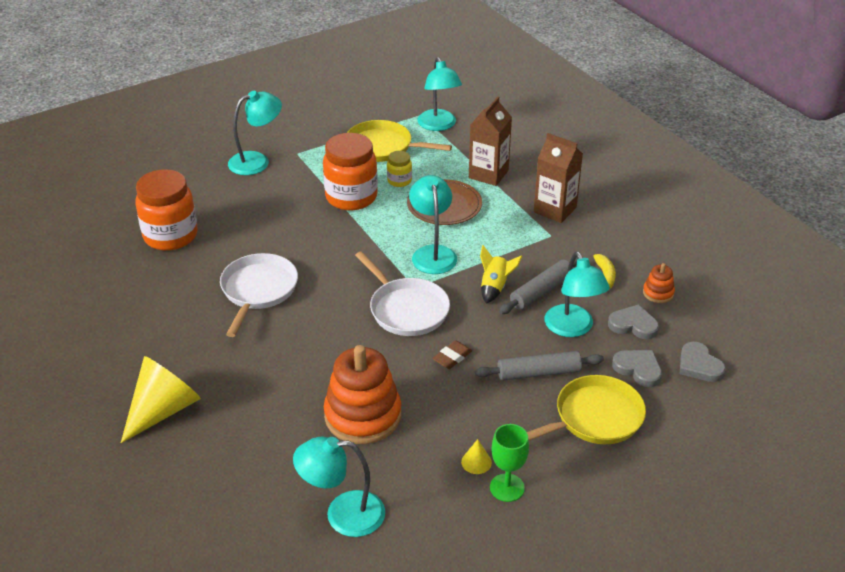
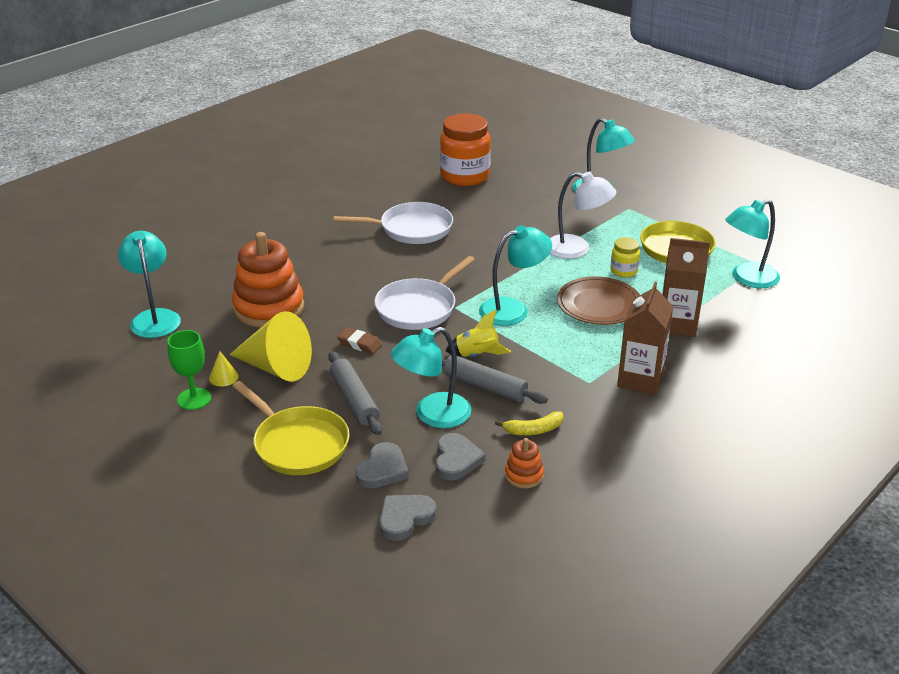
camera: 75 degrees right, 5 degrees down
(163, 410) = (254, 219): yellow cone -> yellow cone (276, 367)
(351, 197) = (577, 249): orange jar -> white lamp

